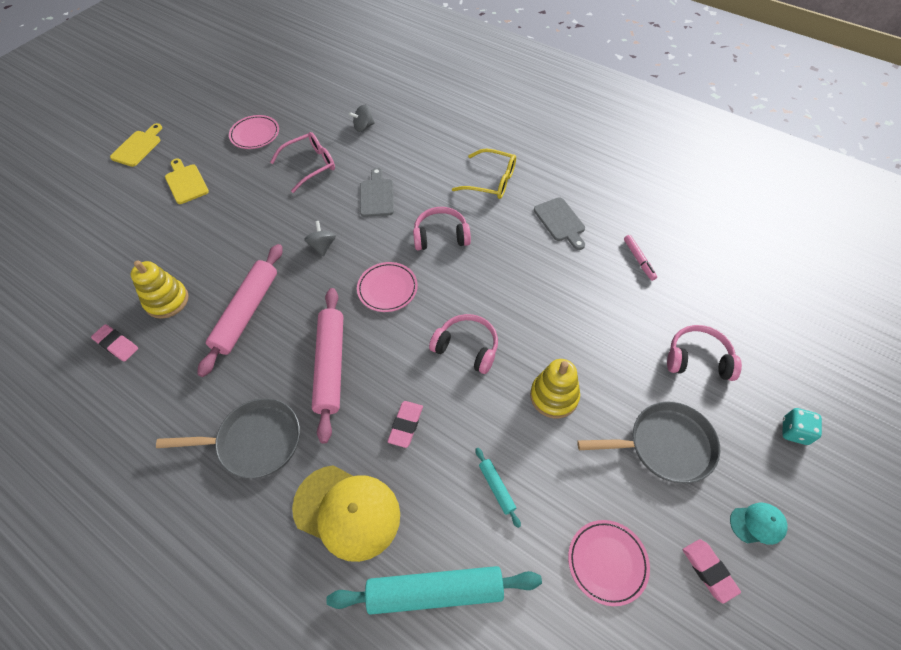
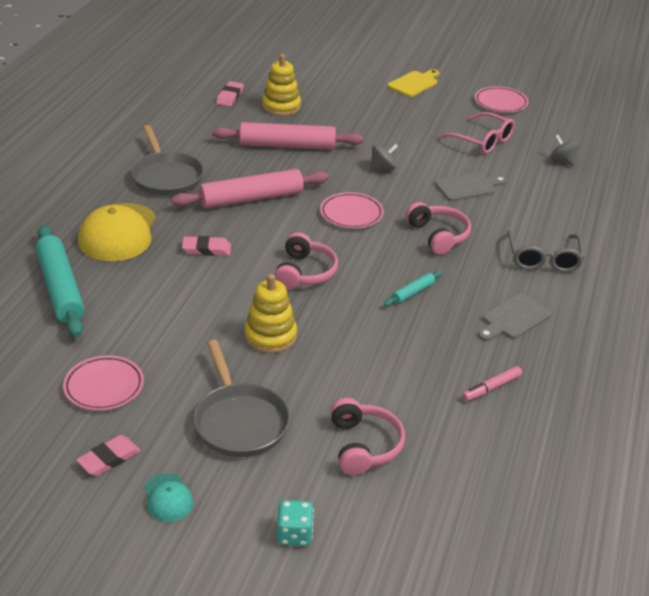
camera: 70 degrees right, 20 degrees down
(138, 147) = (440, 51): yellow cutting board -> none
(491, 181) = (543, 259): yellow glasses -> grey glasses
(496, 488) = (160, 310): turquoise rolling pin -> turquoise rolling pin (413, 292)

